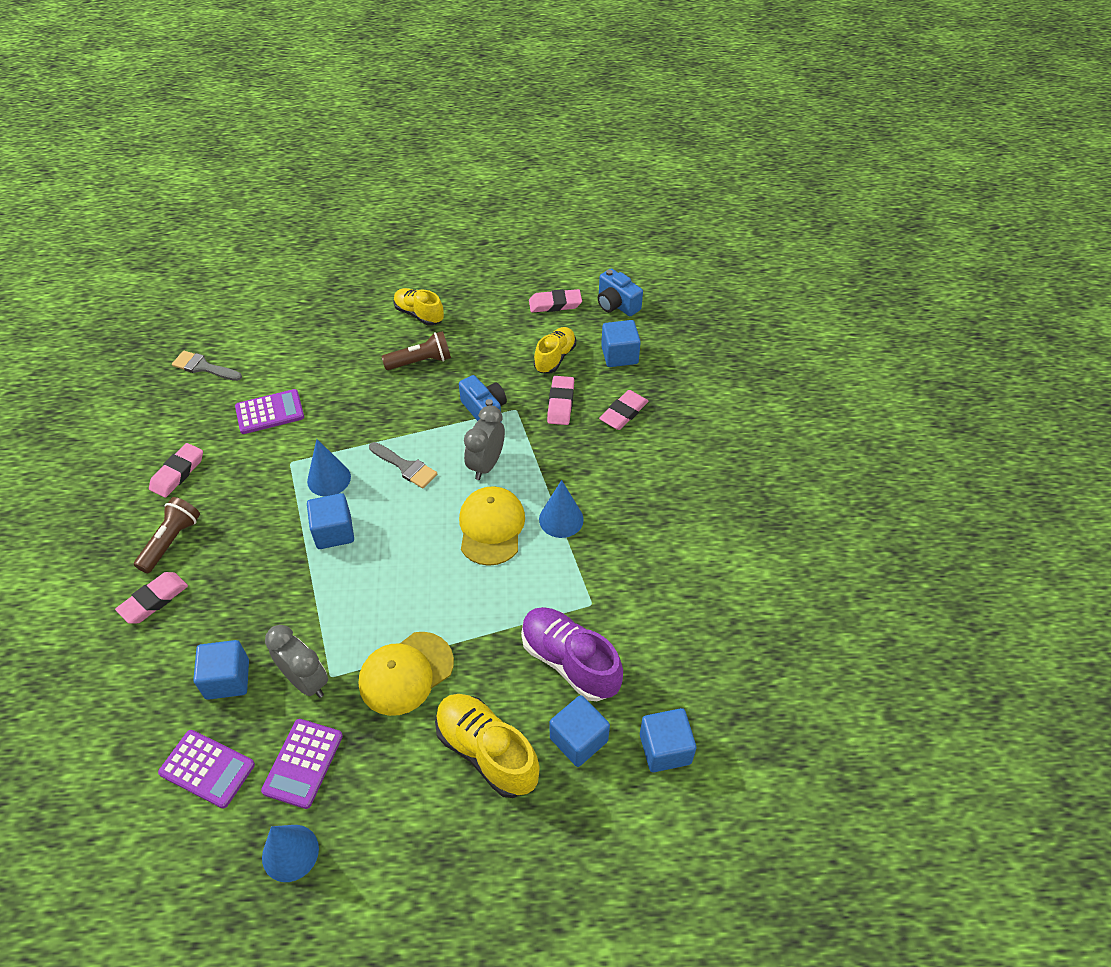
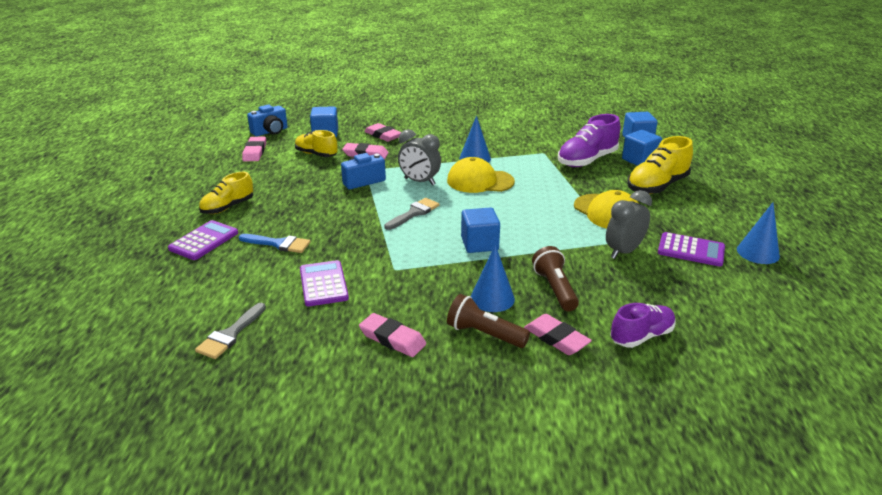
camera: 85 degrees left, 20 degrees down
(142, 678) = (641, 336): none -> purple shoe
(207, 769) = (713, 292): purple calculator -> purple calculator (204, 241)
(227, 679) = (631, 288): blue cube -> none
(329, 479) = (420, 248): blue cone -> blue cone (492, 298)
(344, 367) = (279, 244): none -> blue brush
(420, 361) = (291, 207): brown flashlight -> brown flashlight (555, 289)

